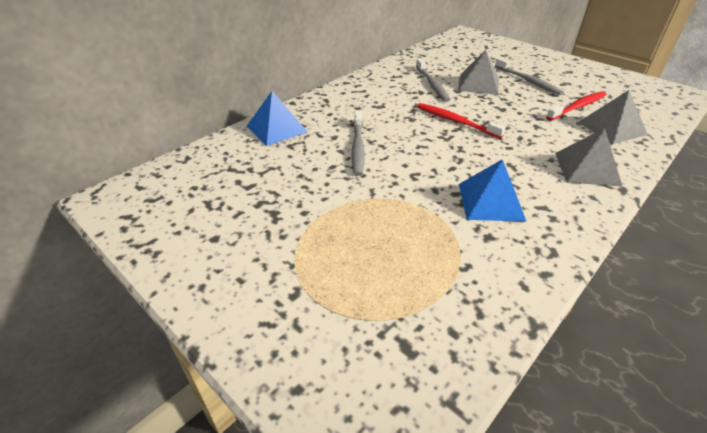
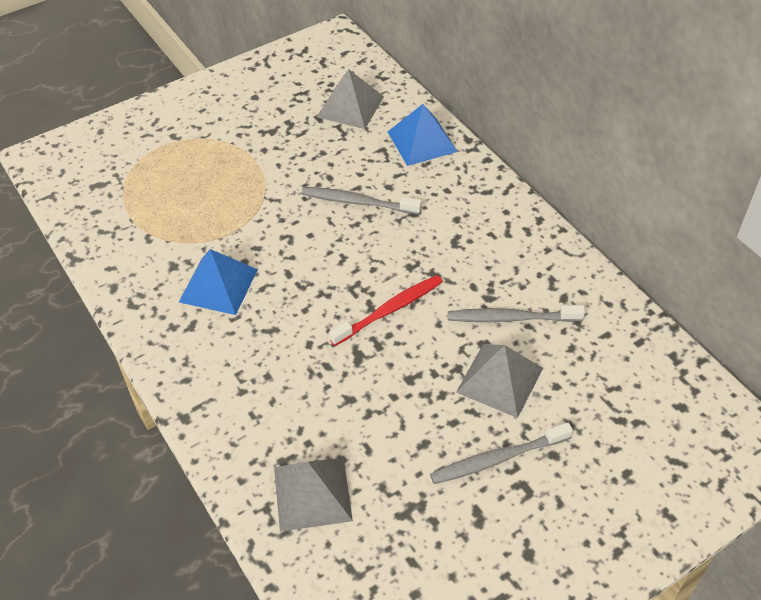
camera: 105 degrees right, 10 degrees up
(578, 107) = (388, 485): red toothbrush -> none
(587, 169) = (234, 403): grey pyramid -> grey pyramid (350, 106)

